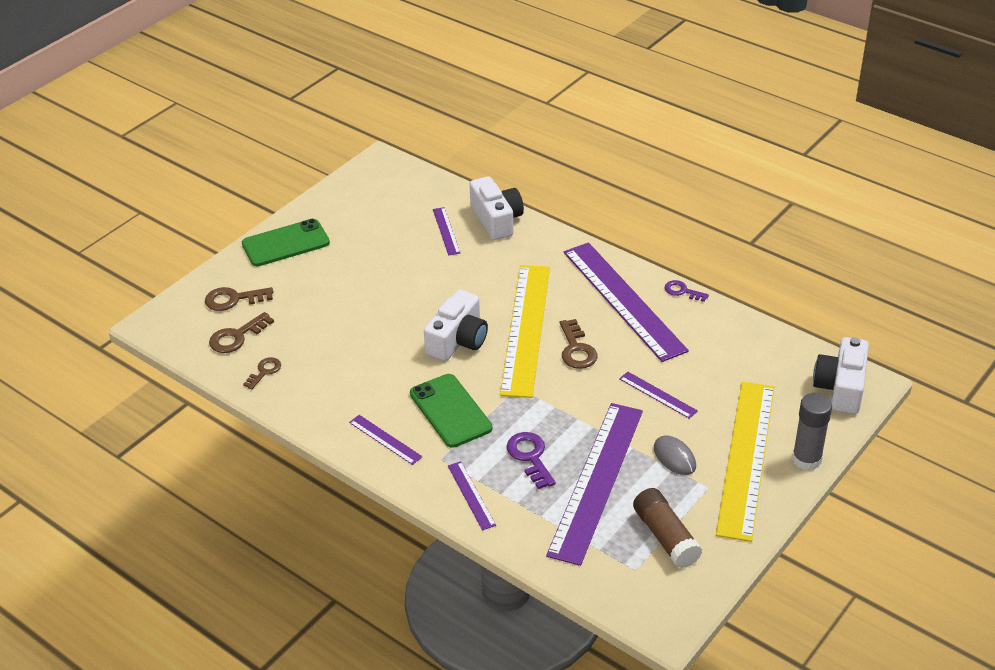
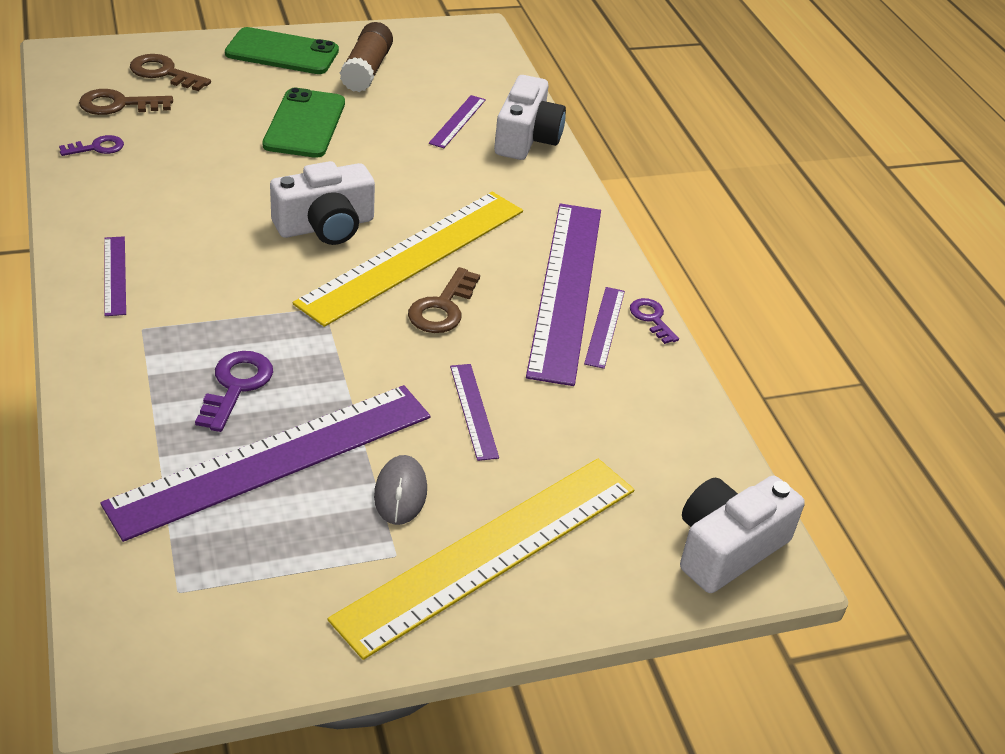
camera: 30 degrees right, 0 degrees up
(264, 372) = (97, 148): brown key -> purple key
(450, 411) = (219, 288): green phone -> green phone (304, 124)
(471, 495) = (118, 385): purple ruler -> purple ruler (604, 326)
(666, 537) = (265, 578): brown glue stick -> brown glue stick (366, 70)
(806, 459) = (569, 606): grey glue stick -> none

